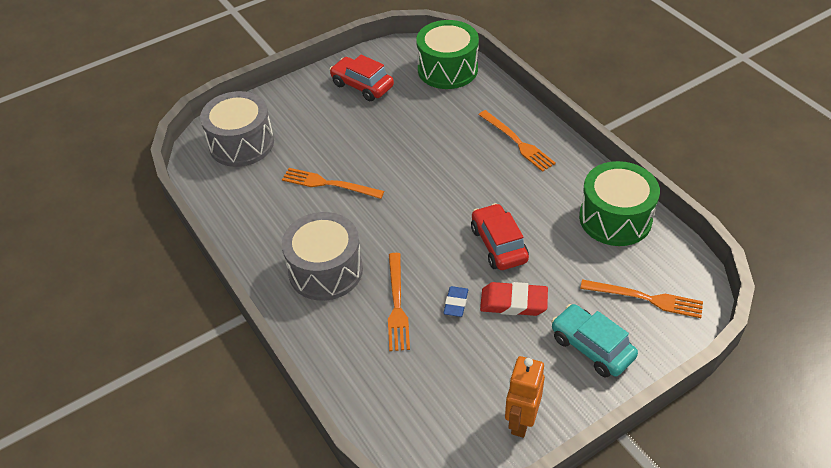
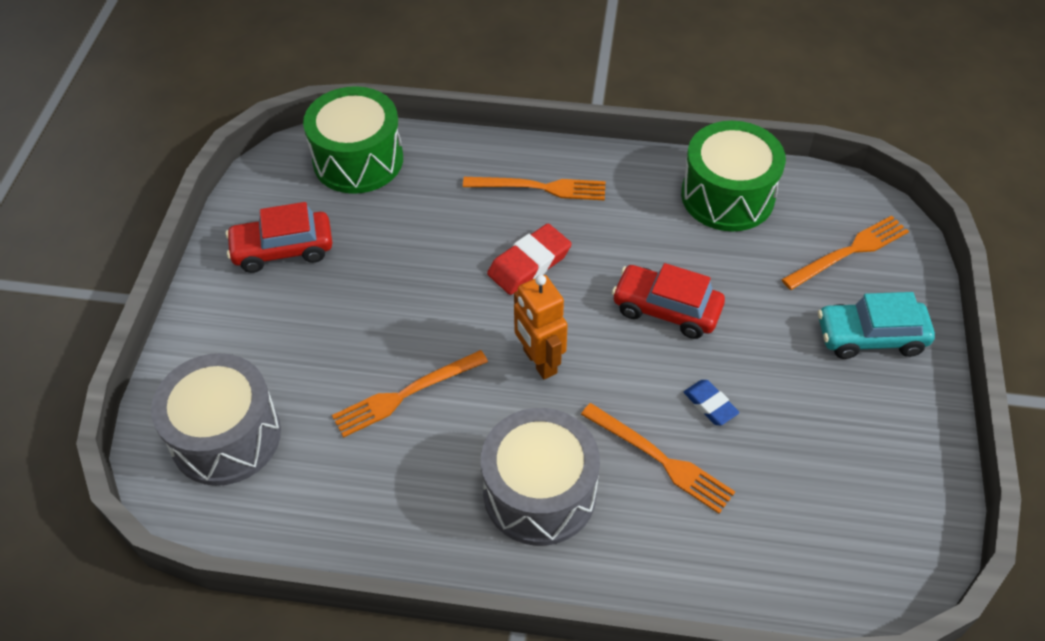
camera: 50 degrees left, 5 degrees up
(513, 302) = (756, 355): red eraser -> red eraser (529, 263)
(521, 421) = (912, 462): orange robot -> orange robot (539, 362)

